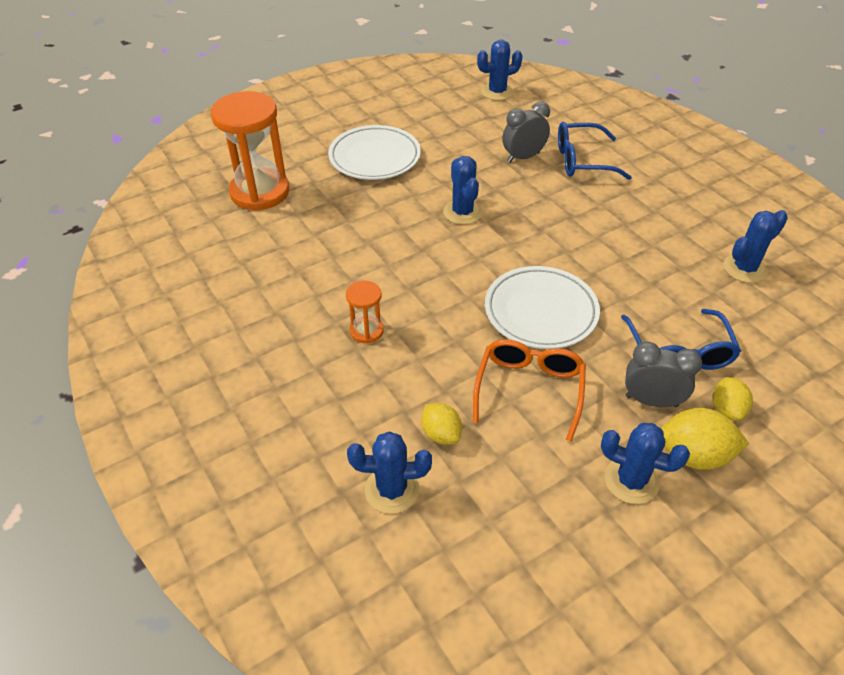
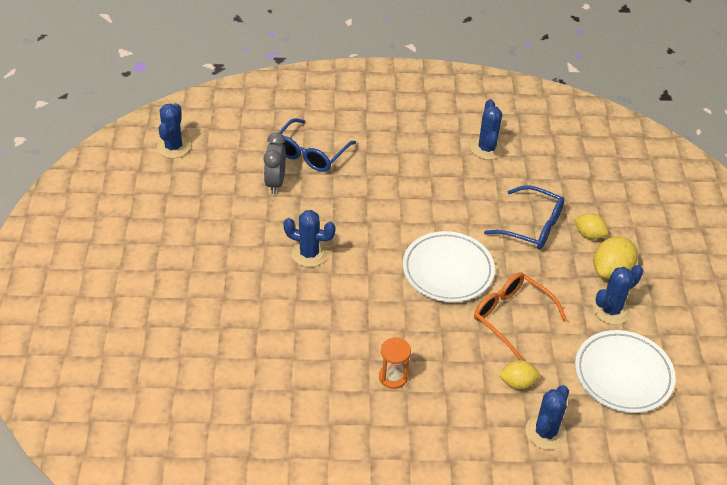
camera: 60 degrees left, 0 degrees up
(260, 192) = (163, 370): orange hourglass -> none
(375, 157) = (188, 270): white plate -> white plate (623, 374)
(651, 401) = (560, 264): grey clock -> none

